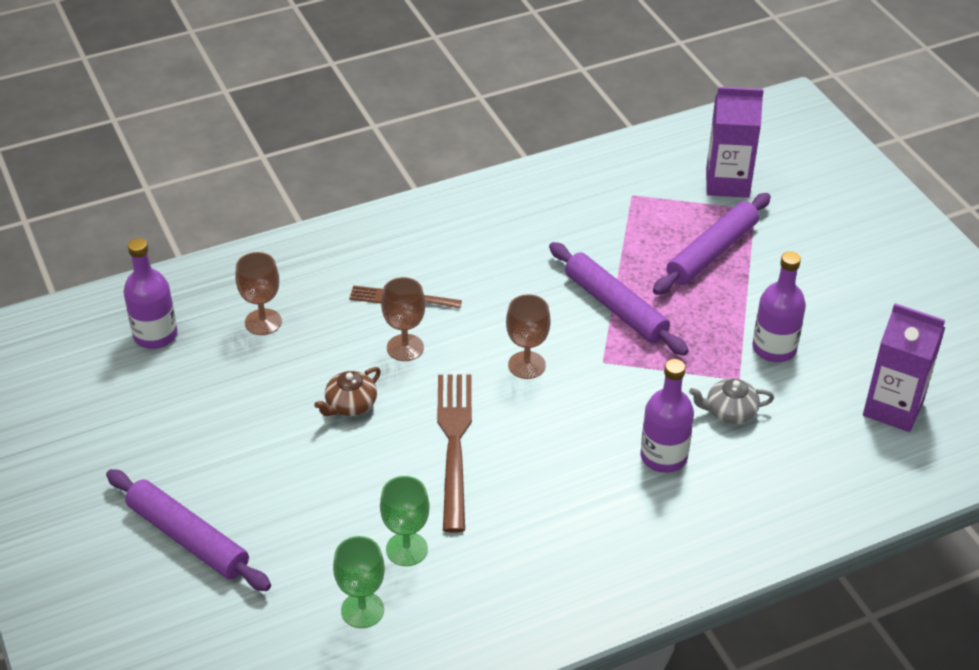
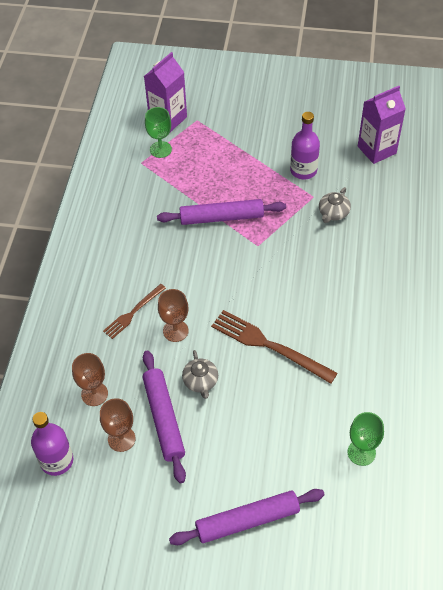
camera: 55 degrees left, 10 degrees up
(350, 405) = (200, 381): brown teapot -> grey teapot
(406, 549) = (331, 408): green goblet -> green goblet (160, 149)
(526, 365) = (234, 280): brown goblet -> brown goblet (121, 439)
(663, 456) = (344, 257): purple bottle -> none
(711, 252) = (214, 155): purple rolling pin -> purple rolling pin (163, 419)

